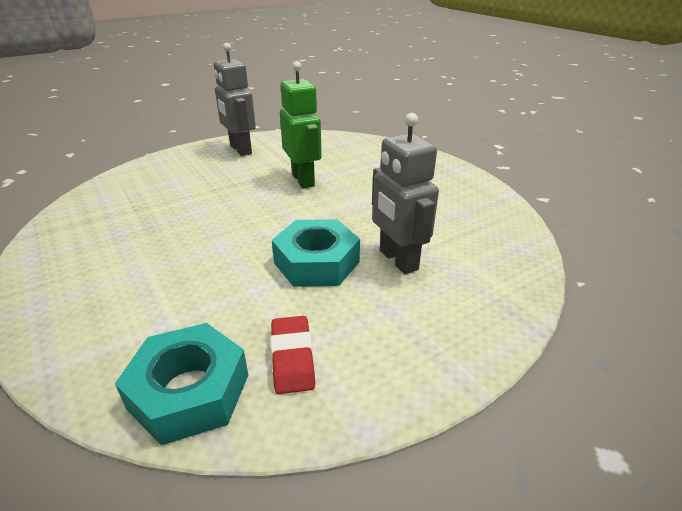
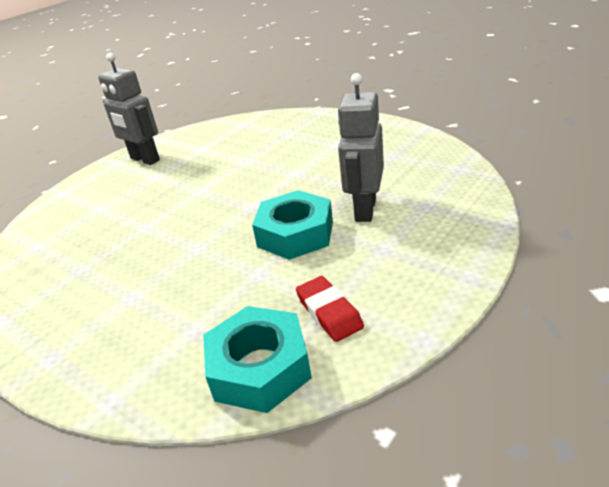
camera: 15 degrees left, 0 degrees up
(303, 180) = (231, 169): green robot -> none
(397, 260) = (365, 210): grey robot -> grey robot turned 60 degrees clockwise

